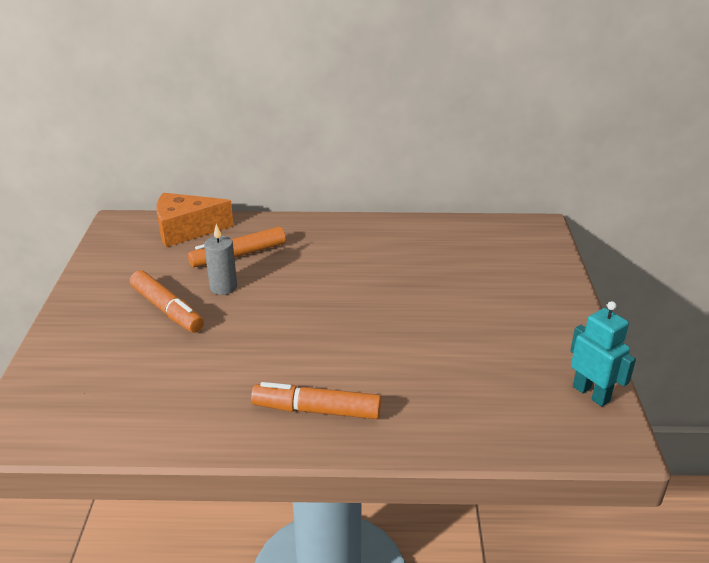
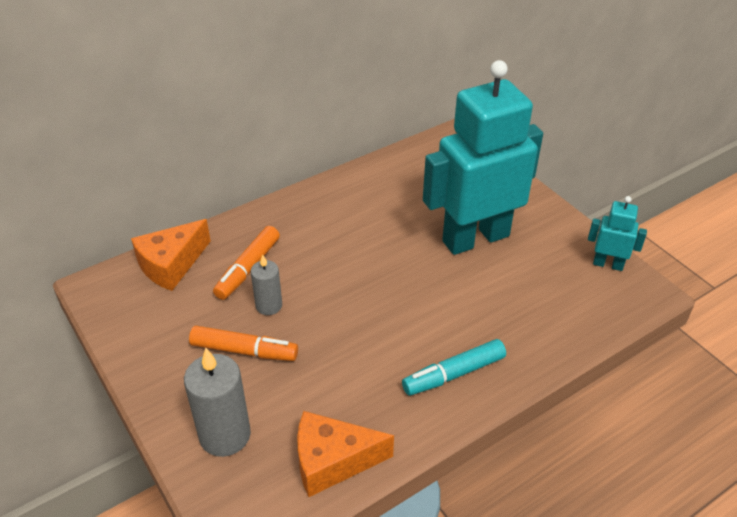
camera: 35 degrees left, 10 degrees up
(83, 360) = (225, 435): none -> grey candle
(135, 421) = (332, 461): none -> orange cheese
(316, 410) = (453, 374): orange marker -> turquoise marker
(467, 313) = (475, 238): none -> turquoise robot

